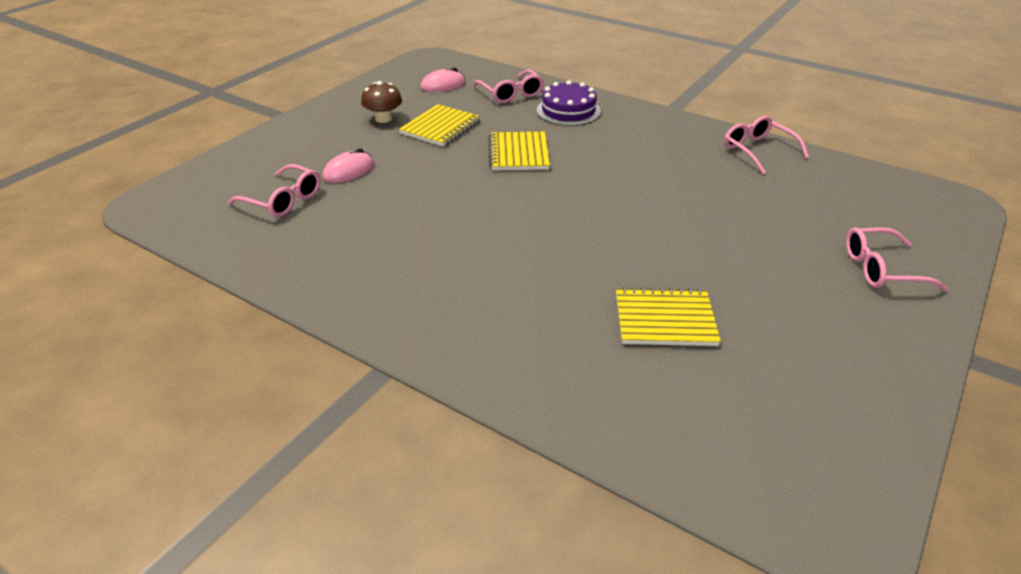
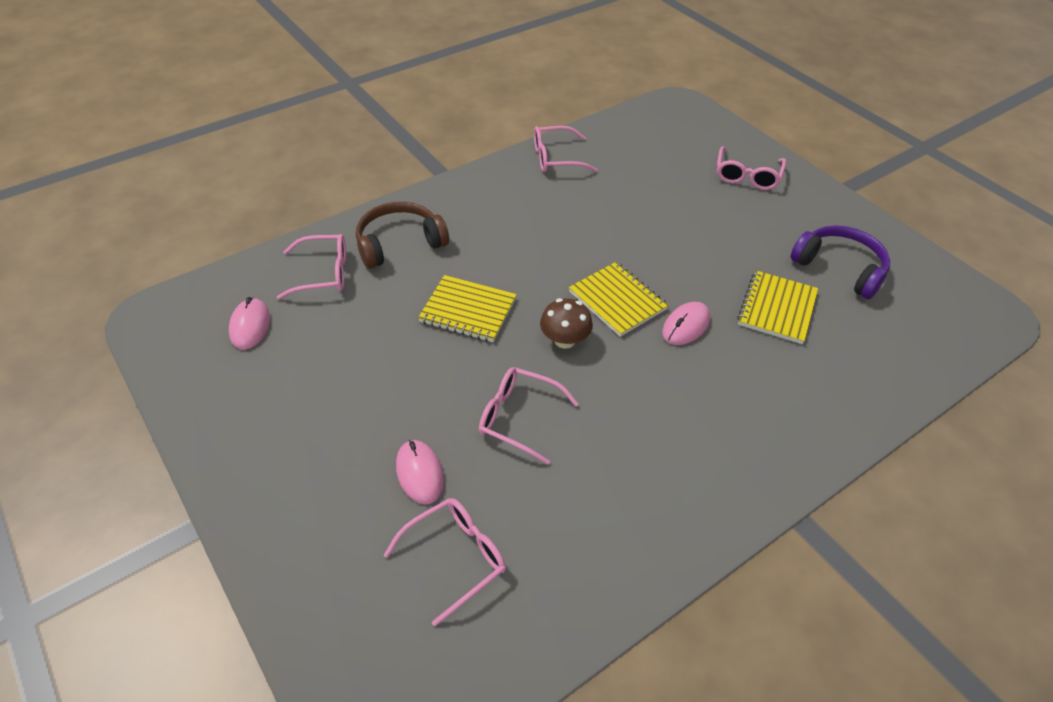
camera: 70 degrees left, 10 degrees up
(383, 118) = (301, 408): brown mushroom -> brown mushroom (565, 340)
(420, 198) = (518, 418): none -> pink glasses
(441, 127) = (365, 358): yellow notebook -> yellow notebook (617, 300)
(568, 111) = (399, 243): purple cake -> brown headphones
(588, 262) = (686, 326): none -> pink mouse
(785, 364) = (840, 268): none -> purple headphones

